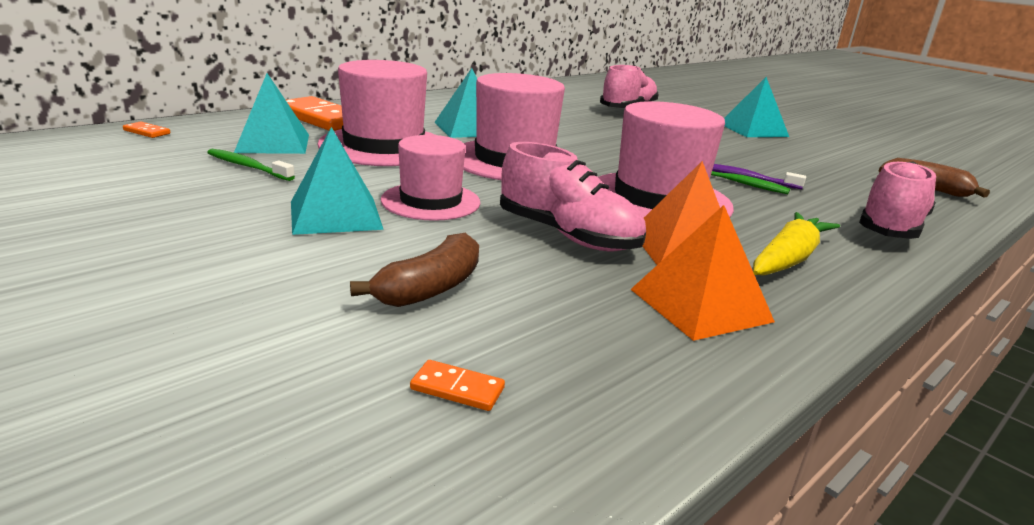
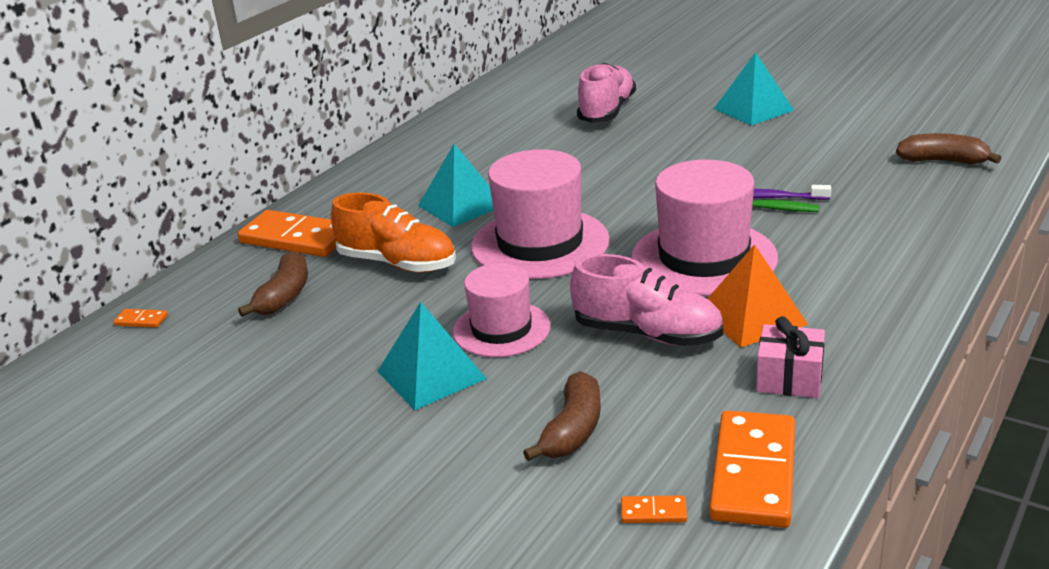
camera: 10 degrees left, 5 degrees up
(248, 167) = (294, 338): green toothbrush -> none
(273, 143) = (284, 295): turquoise pyramid -> brown banana
(384, 146) = (397, 263): pink hat -> orange shoe
(609, 383) = (754, 473): none -> orange domino
(700, 305) = (789, 378): orange pyramid -> pink gift
(788, 259) = (842, 302): yellow carrot -> none
(890, 227) = (920, 231): pink shoe -> none

